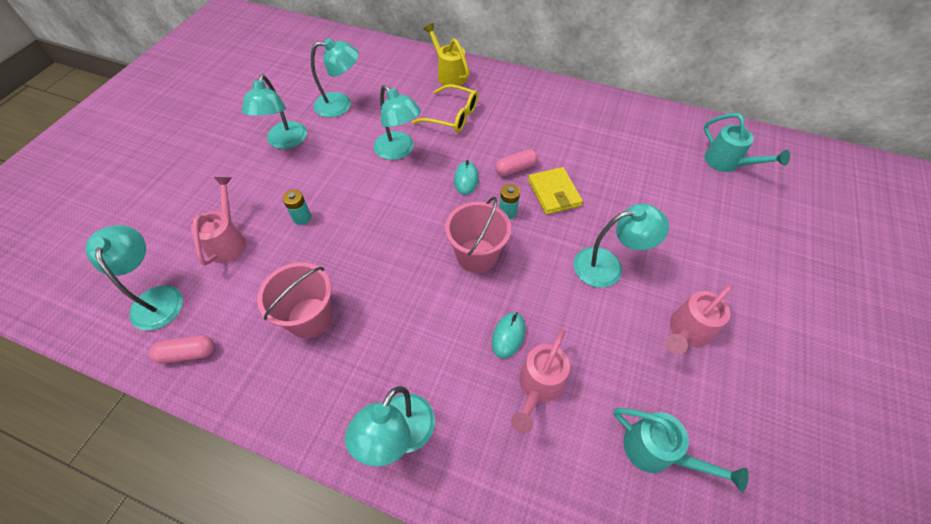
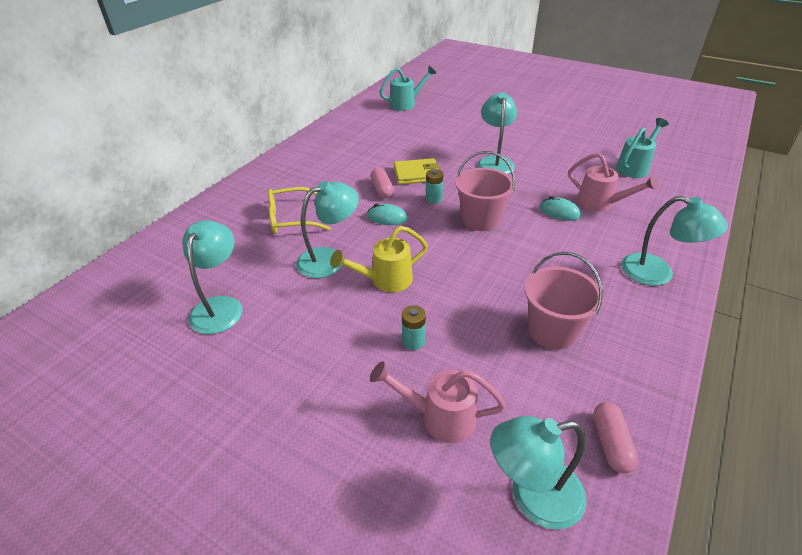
camera: 80 degrees left, 15 degrees down
(285, 142) = (268, 364): turquoise lamp -> none
(449, 74) = (219, 215): yellow watering can -> yellow watering can (385, 280)
(452, 116) = (291, 218): yellow glasses -> yellow glasses turned 135 degrees counterclockwise
(686, 332) = (548, 143): pink watering can -> none

